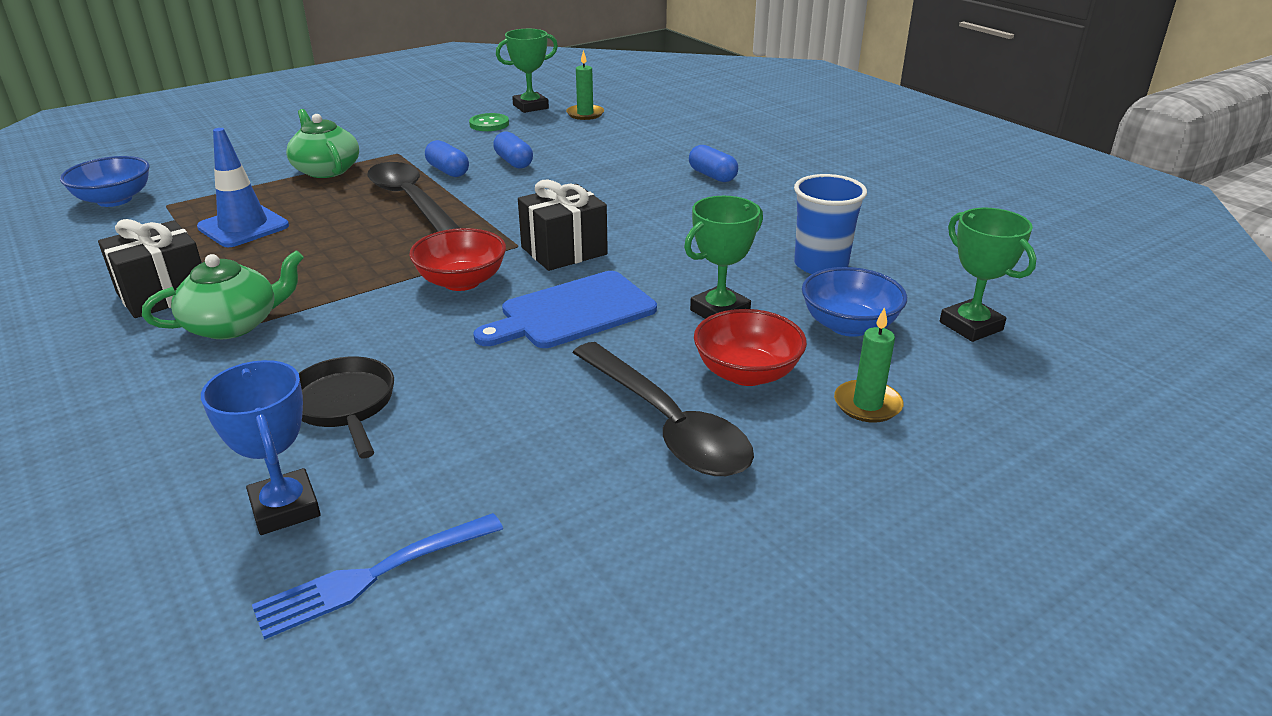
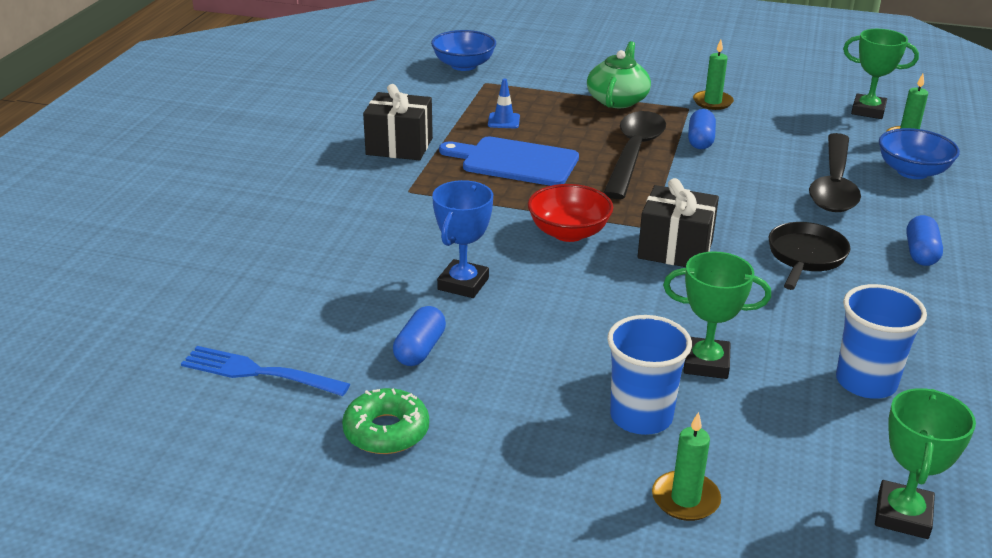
camera: 50 degrees right, 0 degrees up
(234, 324) = (404, 187): green teapot -> none
(243, 227) = (503, 121): blue traffic cone -> blue traffic cone, size x0.53
(285, 508) = (276, 310): blue trophy -> blue trophy (463, 284)
(344, 405) = (382, 272): black pan -> black pan (805, 257)
(410, 142) = (712, 102): none -> green candle
(489, 124) = (802, 113): green button -> none
(514, 162) = (764, 156): blue capsule -> blue capsule (420, 349)
(572, 312) = (602, 297): blue cutting board -> blue cutting board (515, 162)
(593, 526) = (386, 431): none -> green donut
(667, 425) = (527, 409): black spoon -> black spoon (834, 185)
(747, 373) = (641, 416): red bowl -> blue cup
(849, 325) = (790, 440): blue bowl -> blue bowl (912, 172)

